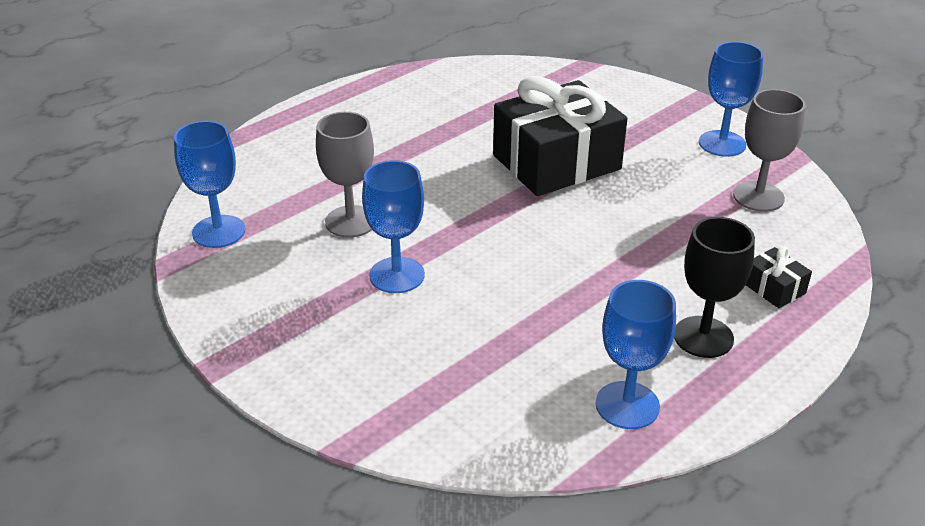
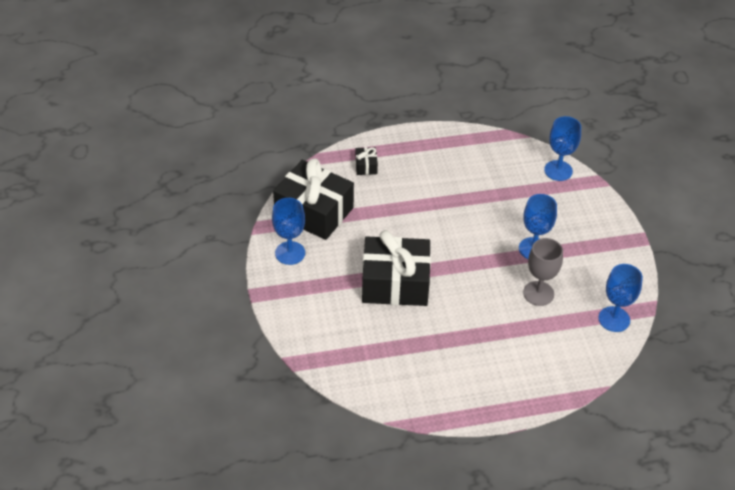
camera: 150 degrees left, 10 degrees up
(627, 405) = (478, 150): blue goblet -> blue goblet (558, 170)
(703, 337) = (420, 160): black goblet -> none
(758, 197) = (314, 212): grey goblet -> black gift

